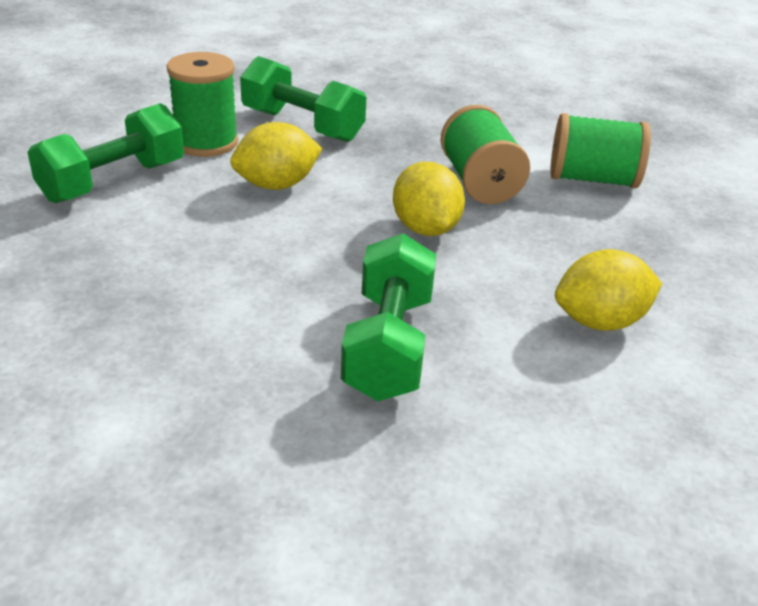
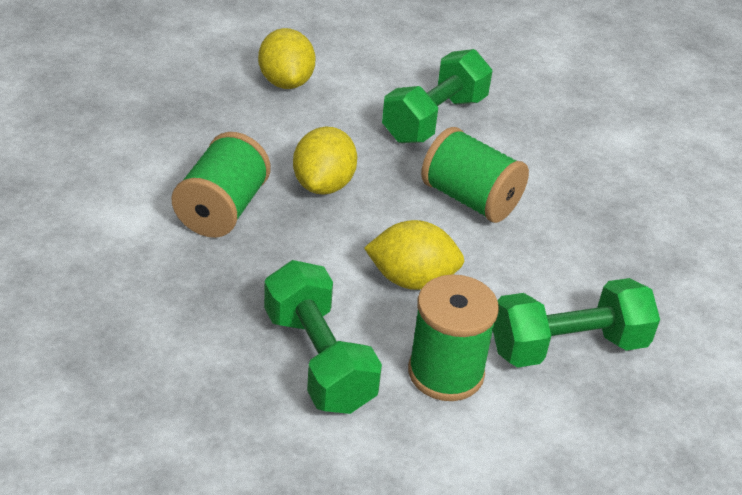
camera: 150 degrees left, 5 degrees up
(592, 179) = (117, 174): green spool -> green spool (470, 199)
(600, 322) = (286, 82): yellow lemon -> yellow lemon turned 60 degrees clockwise

